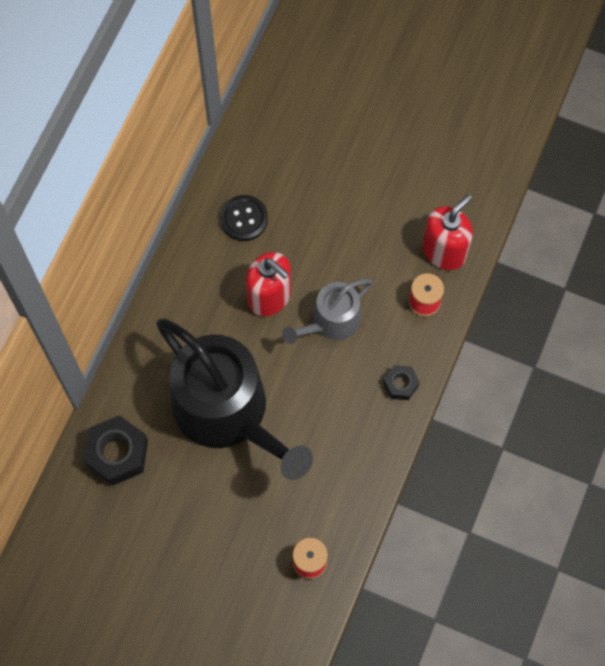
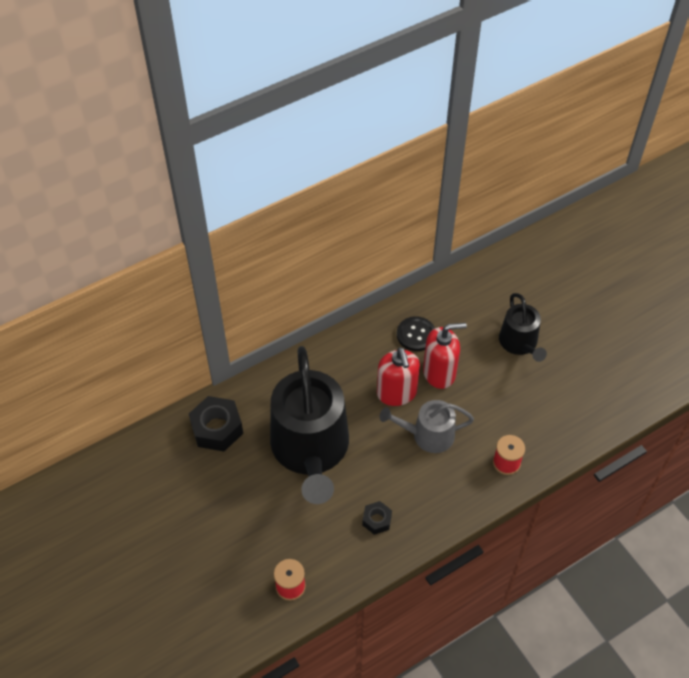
camera: 35 degrees right, 15 degrees down
(353, 163) = (519, 343): none -> black watering can
(400, 384) = (447, 507): black nut -> black nut (376, 520)
(444, 251) = (546, 438): red soap dispenser -> red soap dispenser (439, 373)

